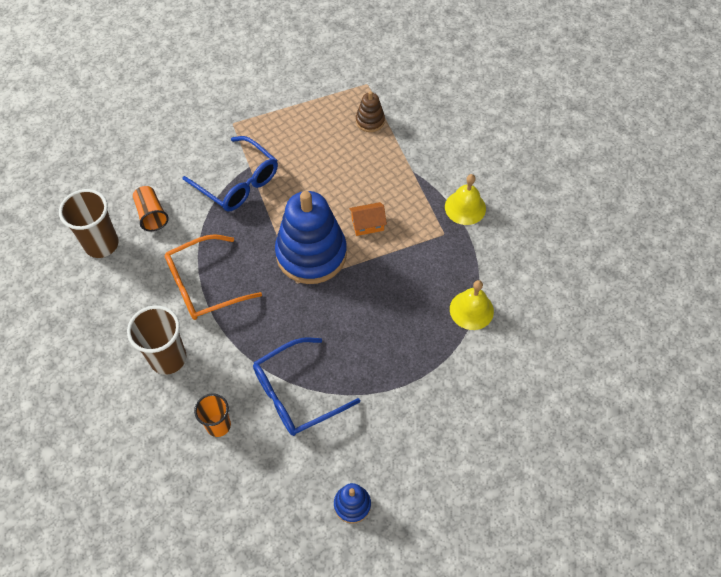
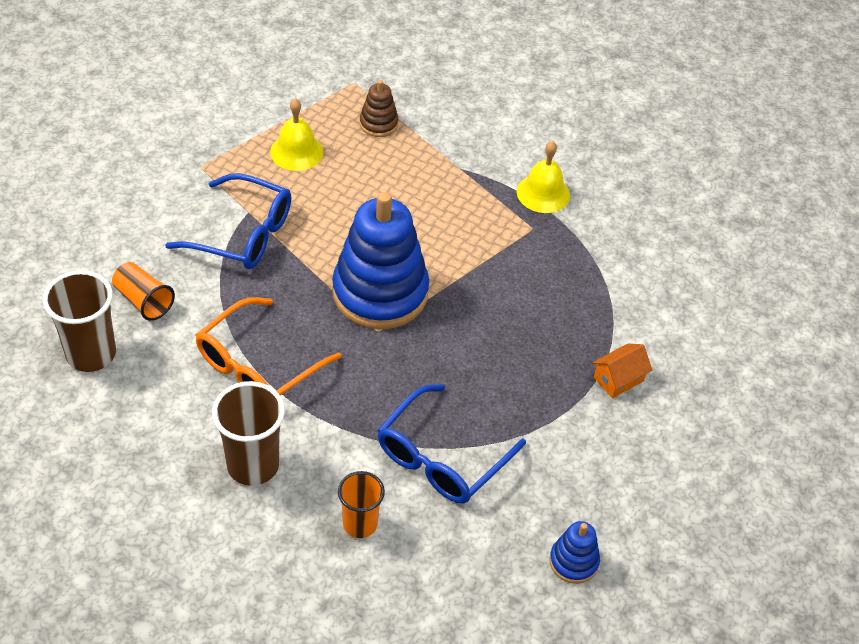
camera: 25 degrees left, 10 degrees down
(367, 224) = (434, 241): orange house -> orange house (618, 379)
(471, 310) = (607, 304): yellow bell -> yellow bell (296, 151)

